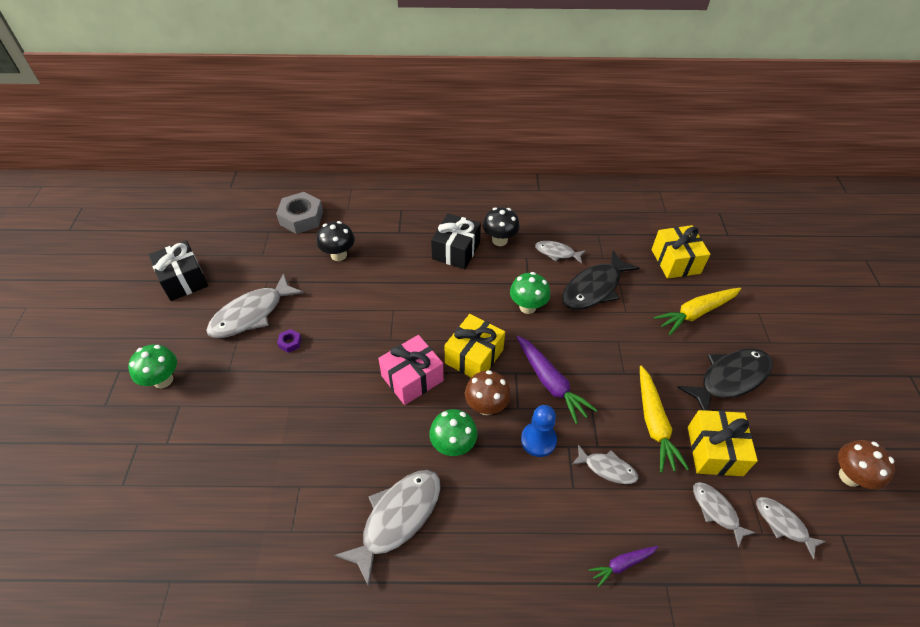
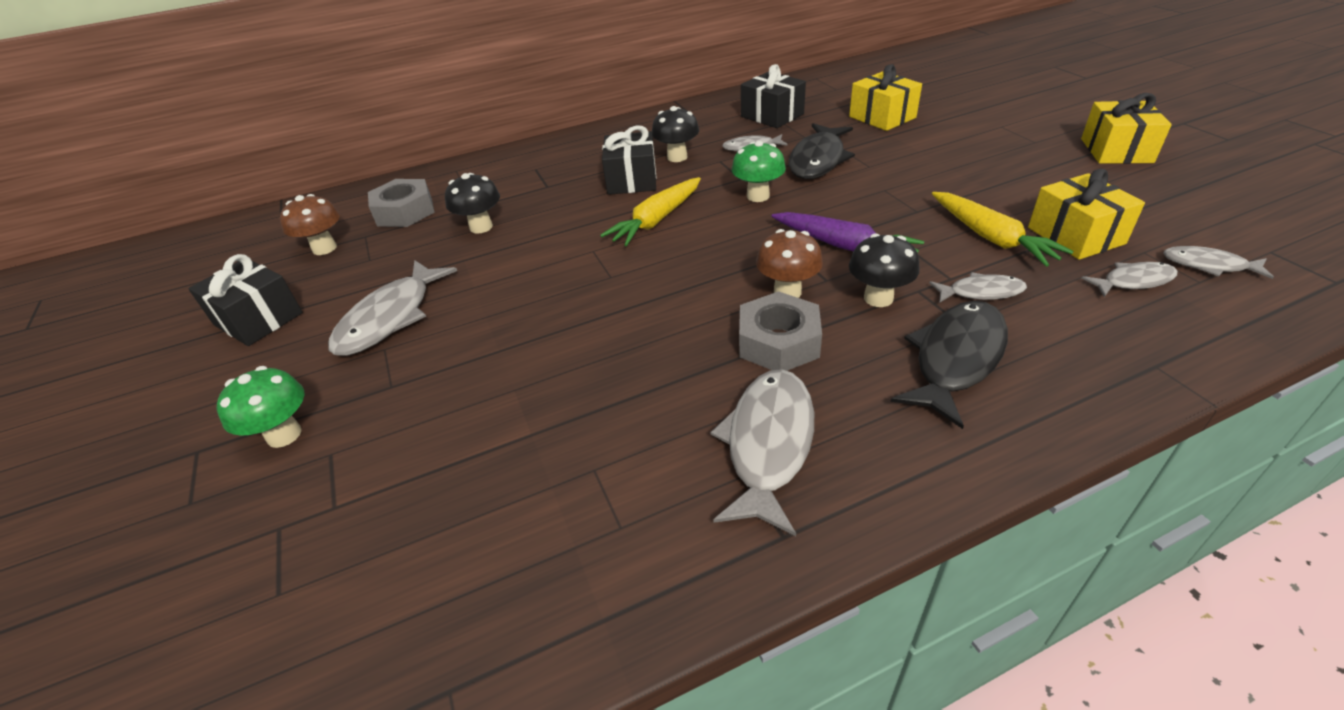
camera: 20 degrees left, 10 degrees down
(290, 343) = (469, 326): purple nut -> none
(412, 378) = (669, 300): pink gift -> none
(453, 445) = (778, 342): green mushroom -> grey nut
(474, 356) = (732, 255): yellow gift -> yellow gift (1116, 150)
(538, 440) = (878, 298): blue pawn -> black mushroom
(596, 222) = (772, 115): none -> black gift
(622, 564) = (1089, 369): purple carrot -> none
(696, 313) = (941, 145): yellow carrot -> yellow carrot (656, 220)
(716, 511) = (1133, 281): grey fish -> grey fish turned 135 degrees clockwise
(730, 379) = (1028, 179): black fish -> black fish (955, 359)
(849, 476) = (1222, 206): brown mushroom -> brown mushroom (324, 248)

